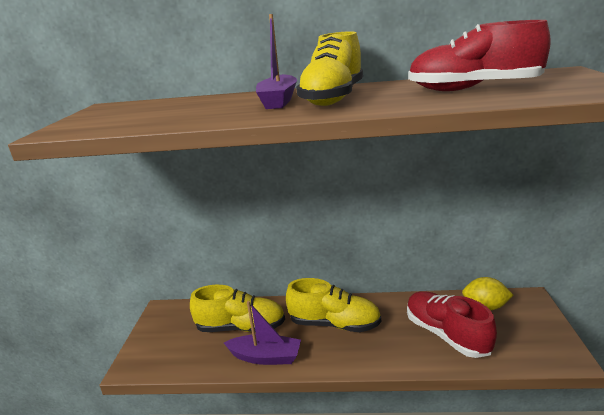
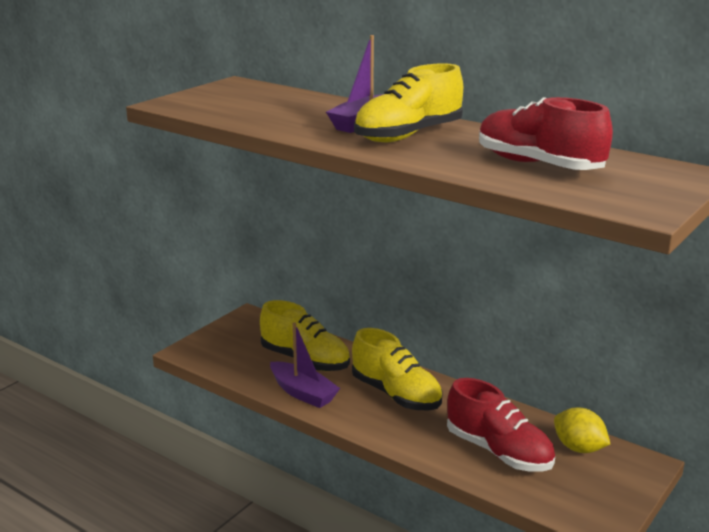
camera: 30 degrees right, 0 degrees up
(446, 335) = (498, 451): red shoe -> red shoe turned 135 degrees clockwise

